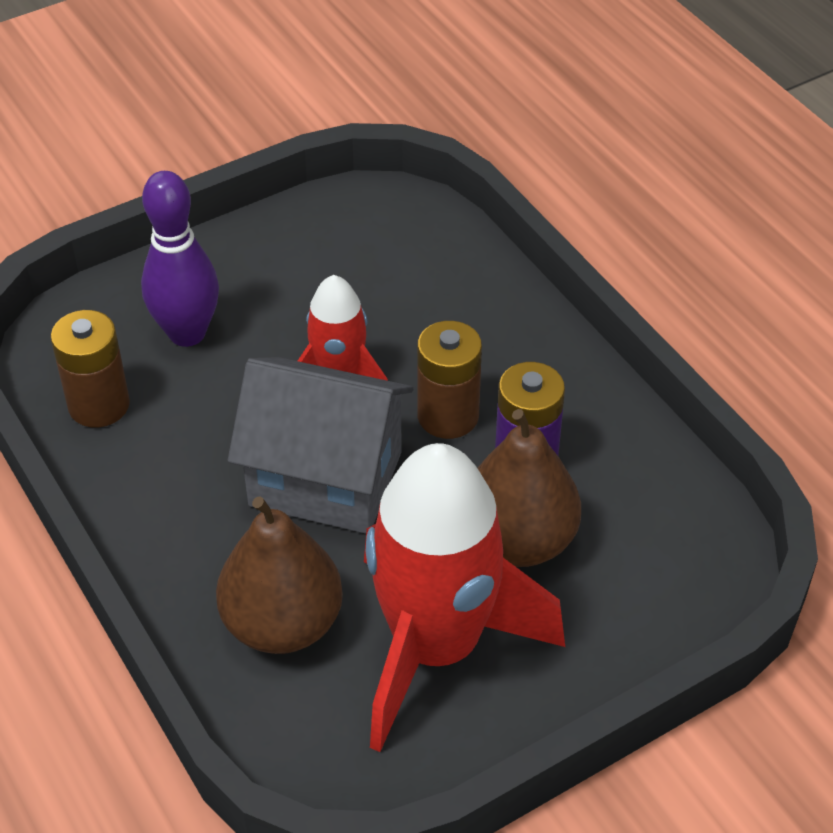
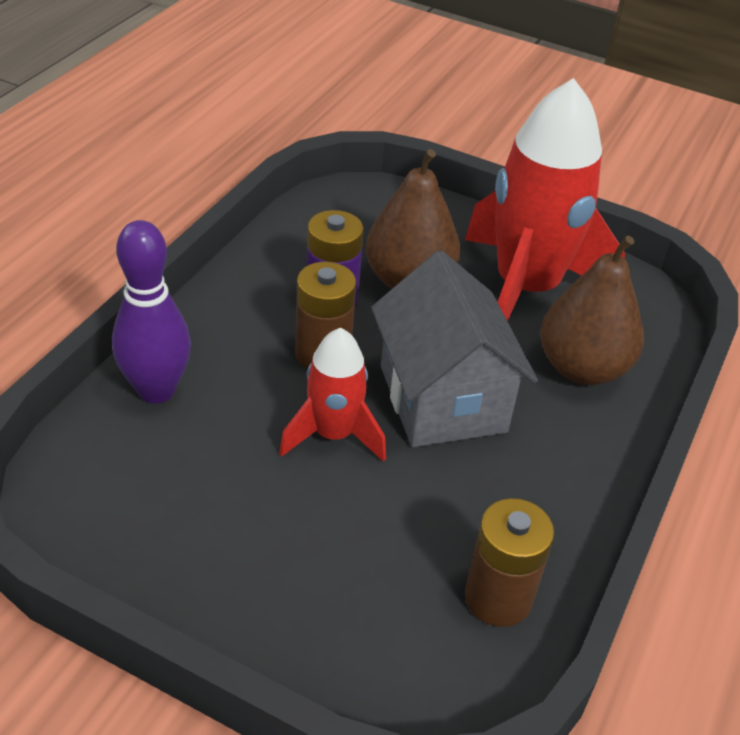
camera: 125 degrees left, 5 degrees down
(187, 333) = (358, 577): purple bowling pin -> purple bowling pin (156, 390)

